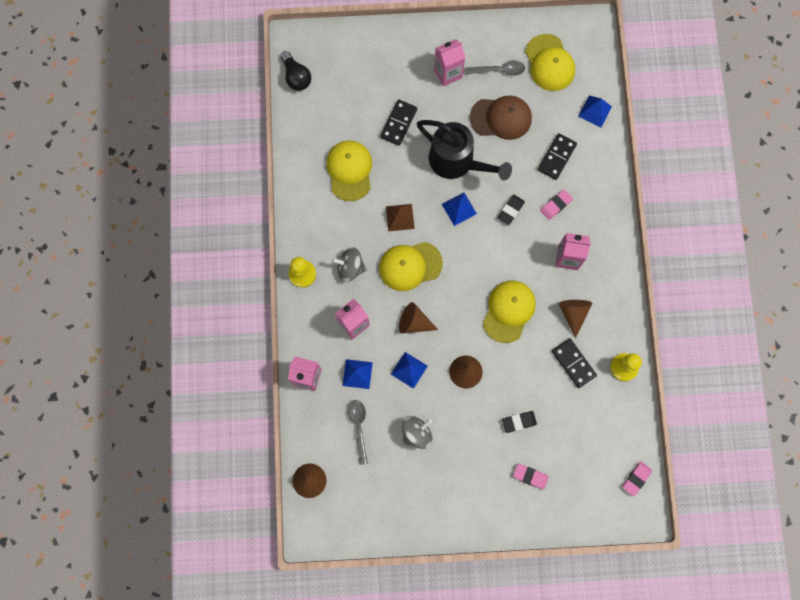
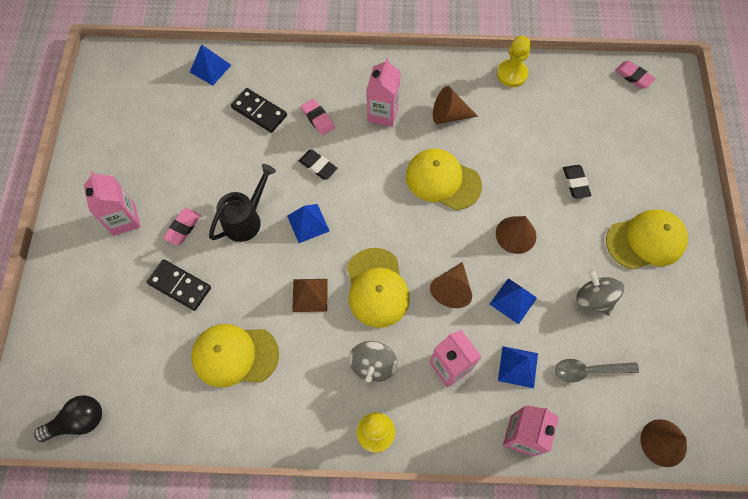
camera: 85 degrees left, 10 degrees down
(457, 162) = (246, 219): black watering can -> black watering can, size x0.67
(499, 70) = (135, 161): grey spoon -> none
(501, 118) = (198, 165): brown cap -> none
(530, 476) = (638, 177): pink eraser -> pink eraser (183, 228)
(549, 63) = (139, 106): yellow cap -> yellow cap (646, 241)
(573, 363) = (507, 121): black domino -> none

